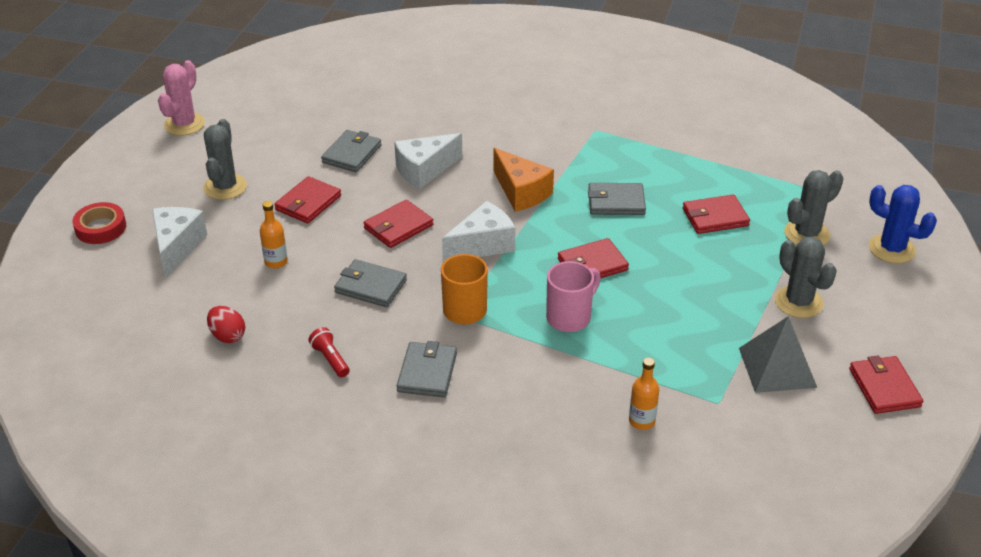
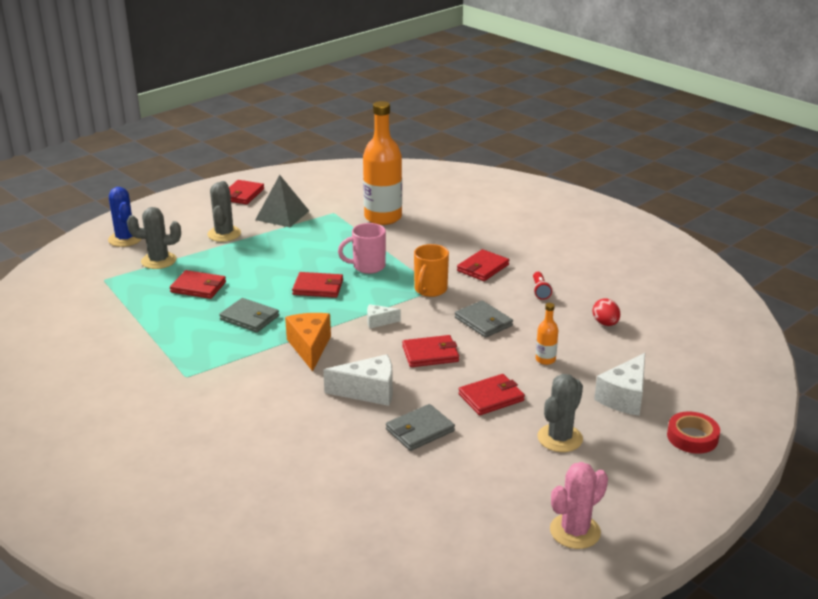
camera: 150 degrees left, 10 degrees down
(427, 372) = (482, 268): grey wallet -> red wallet
(483, 245) = (379, 322): white cheese -> white cheese, size x0.54
(641, 421) = (383, 217): orange bottle -> orange bottle, size x2.32

